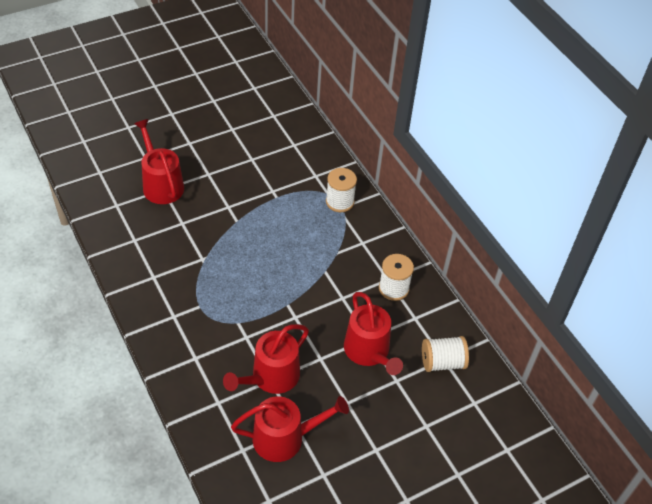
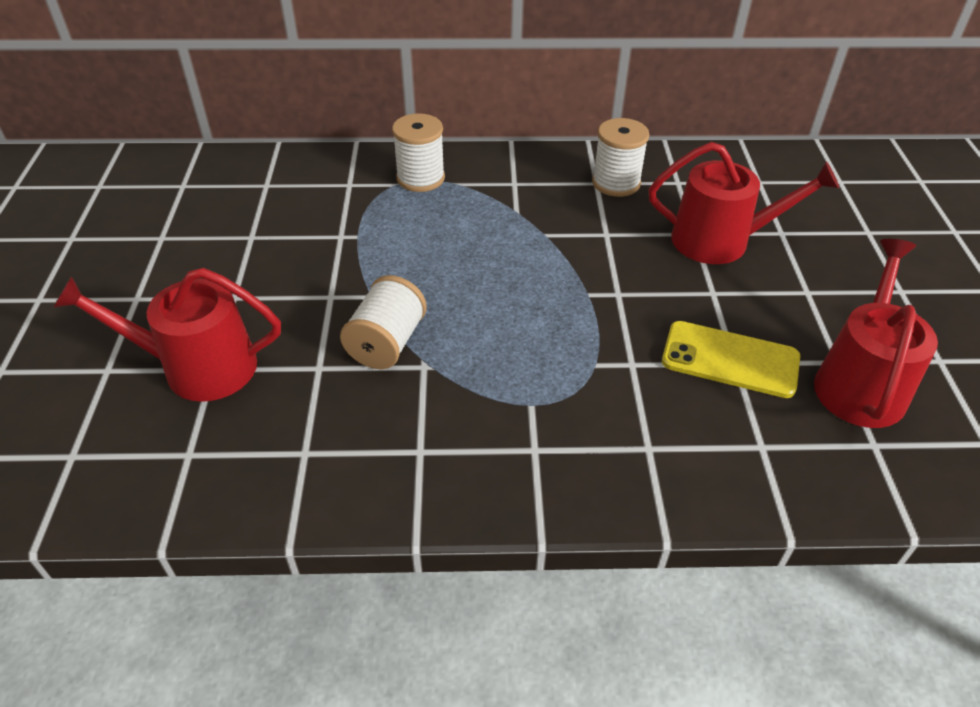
camera: 60 degrees left, 5 degrees down
(271, 377) = (730, 359): red watering can -> yellow phone
(442, 362) = (764, 184): white spool -> white spool (387, 343)

